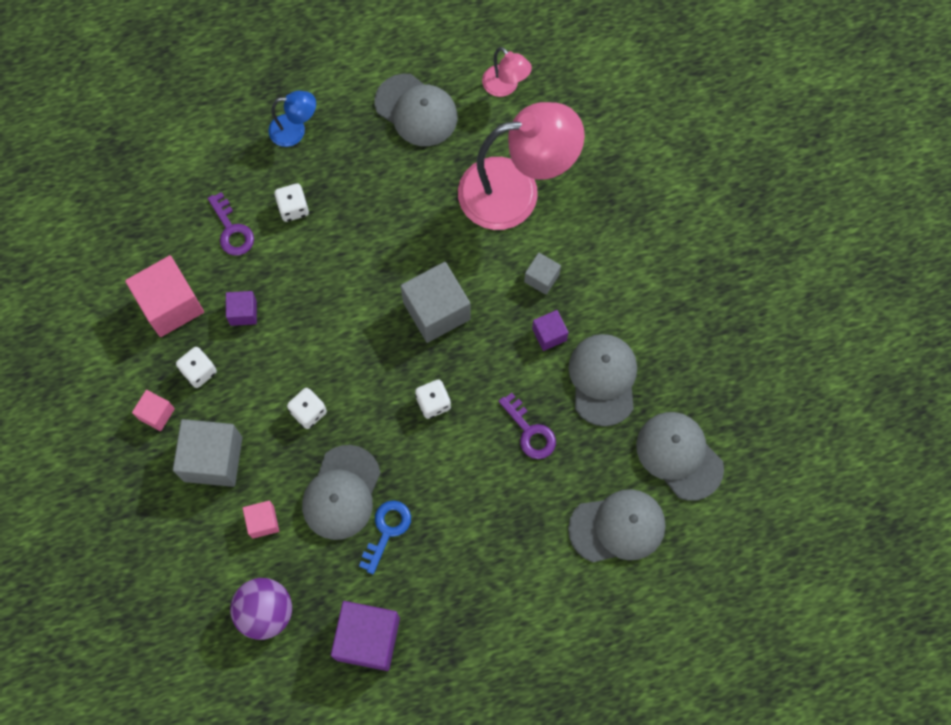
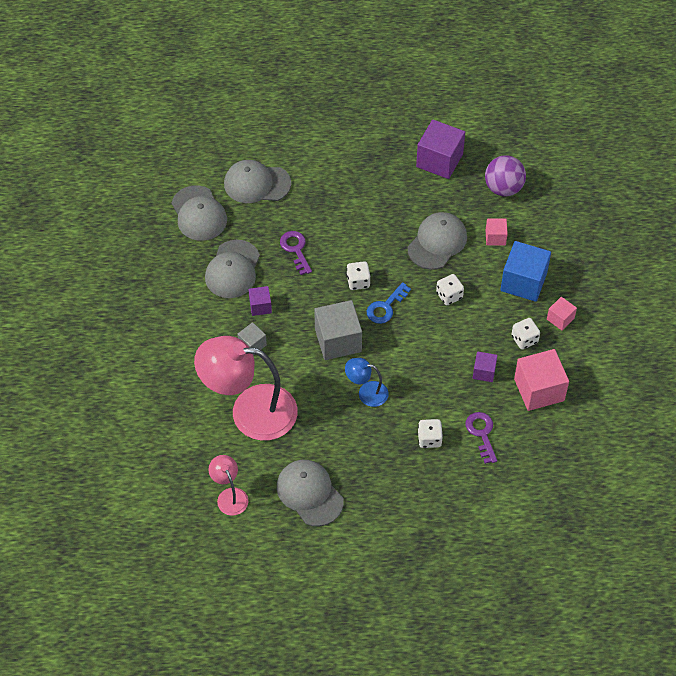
camera: 165 degrees left, 15 degrees down
(213, 459) = (523, 282): grey cube -> blue cube
(295, 130) = (414, 501): blue lamp -> blue lamp (366, 392)
(387, 530) = (411, 214): blue key -> blue key (385, 307)

